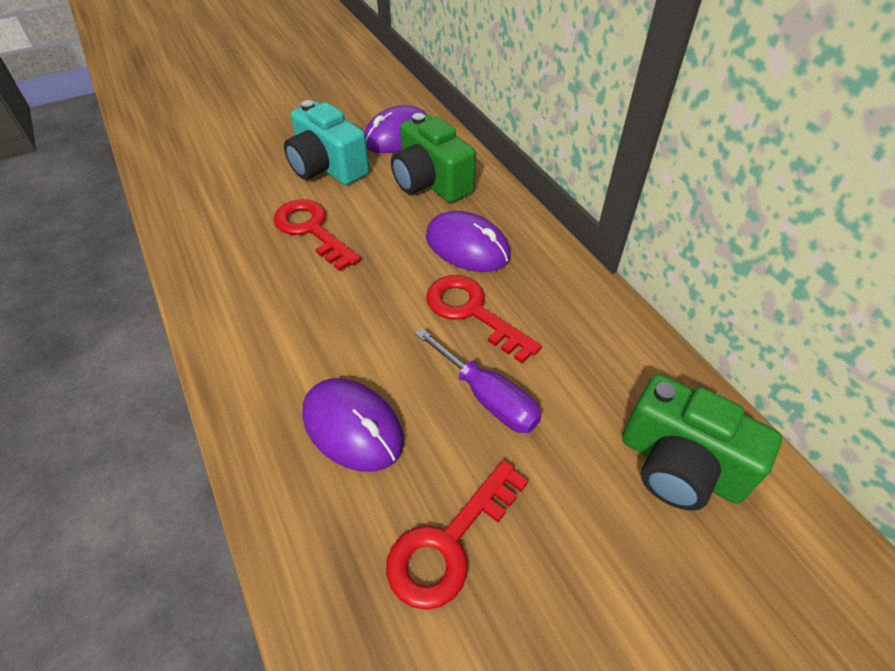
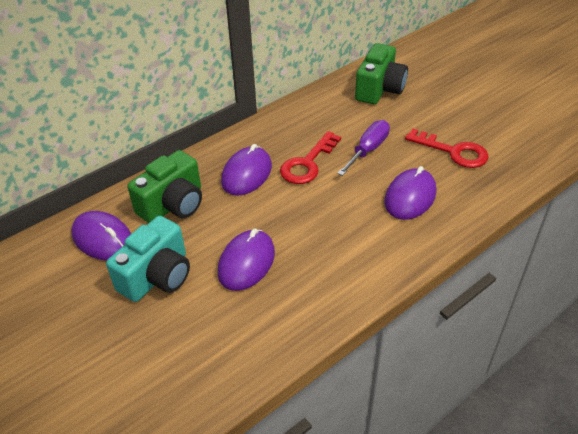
camera: 100 degrees left, 5 degrees down
(311, 230) = (246, 262): red key -> purple mouse

